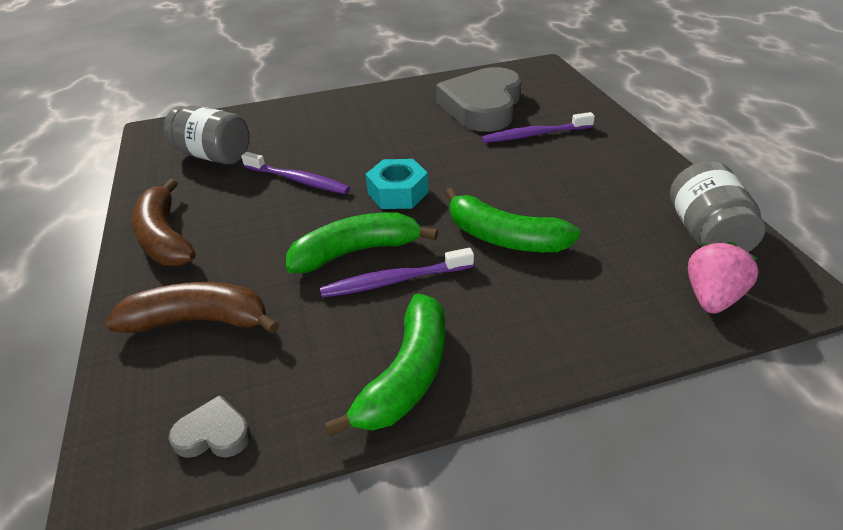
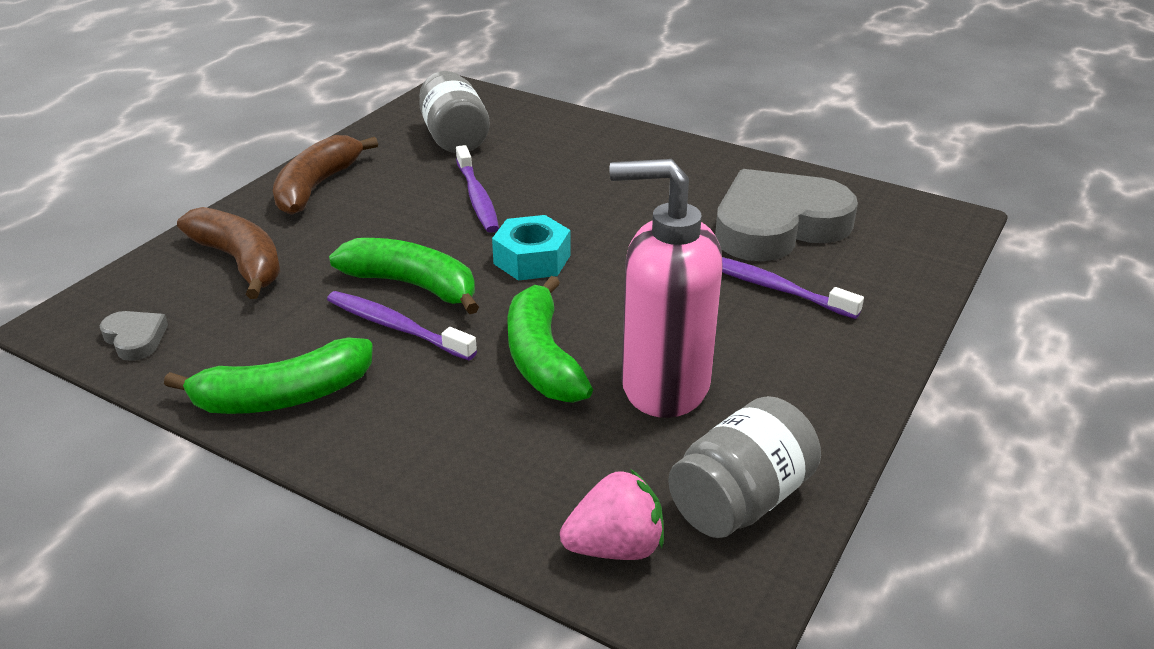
camera: 45 degrees right, 5 degrees down
(581, 209) = (663, 385): none -> pink soap dispenser

